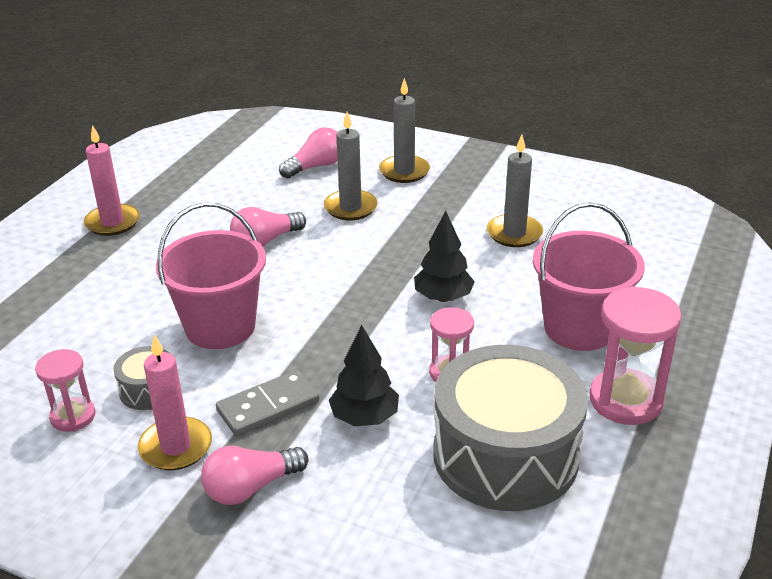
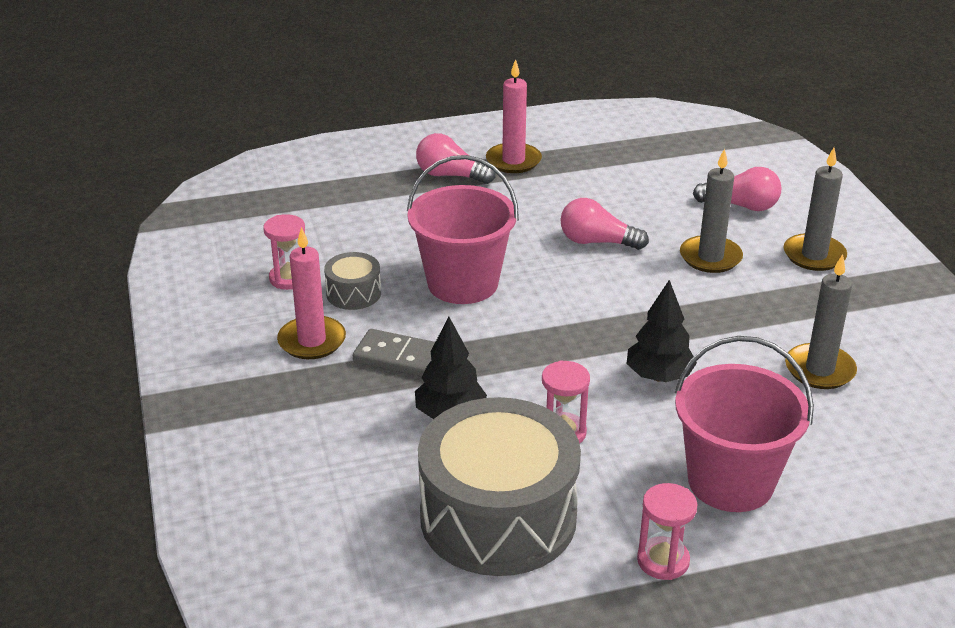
camera: 50 degrees right, 0 degrees up
(251, 487) = (311, 399): pink light bulb -> pink light bulb (450, 175)
(625, 400) = (663, 561): pink hourglass -> pink hourglass, size x0.60

